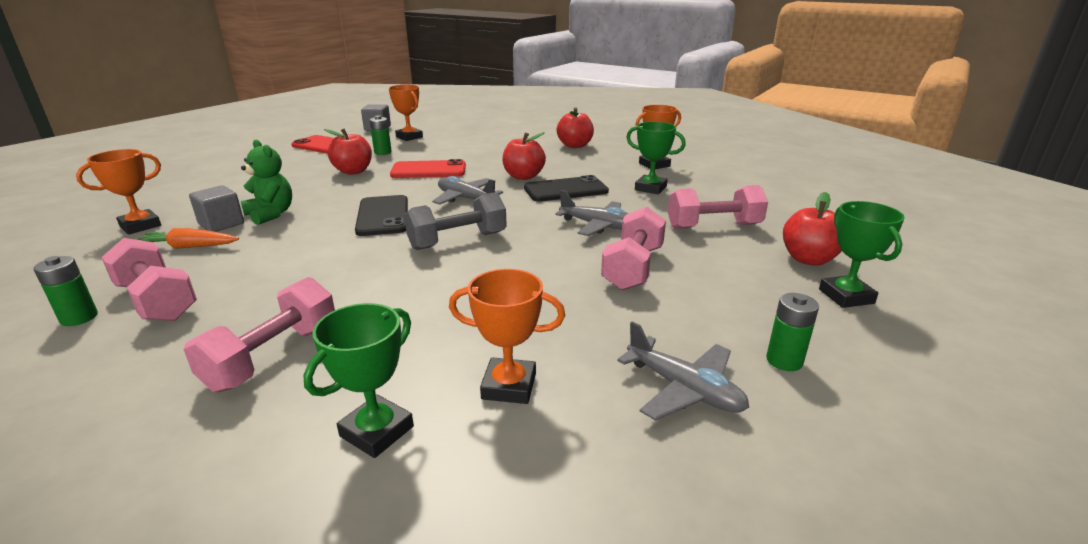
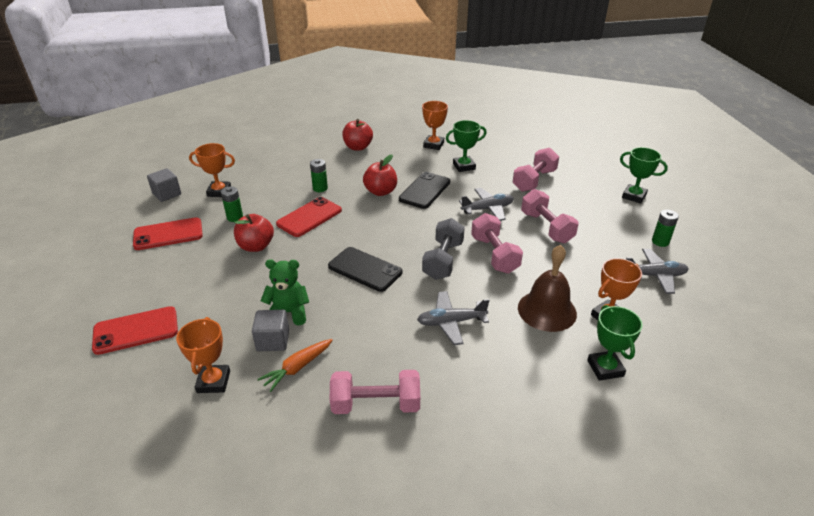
camera: 45 degrees left, 10 degrees up
(79, 318) = (359, 445): green battery -> green battery (320, 188)
(187, 181) = (136, 330): none -> red phone
(273, 357) = (504, 377): pink dumbbell -> pink dumbbell (494, 255)
(454, 333) = (547, 310): none -> brown bell
(466, 199) = (384, 228): grey plane -> grey plane (451, 322)
(808, 259) = (596, 181): red apple -> none

